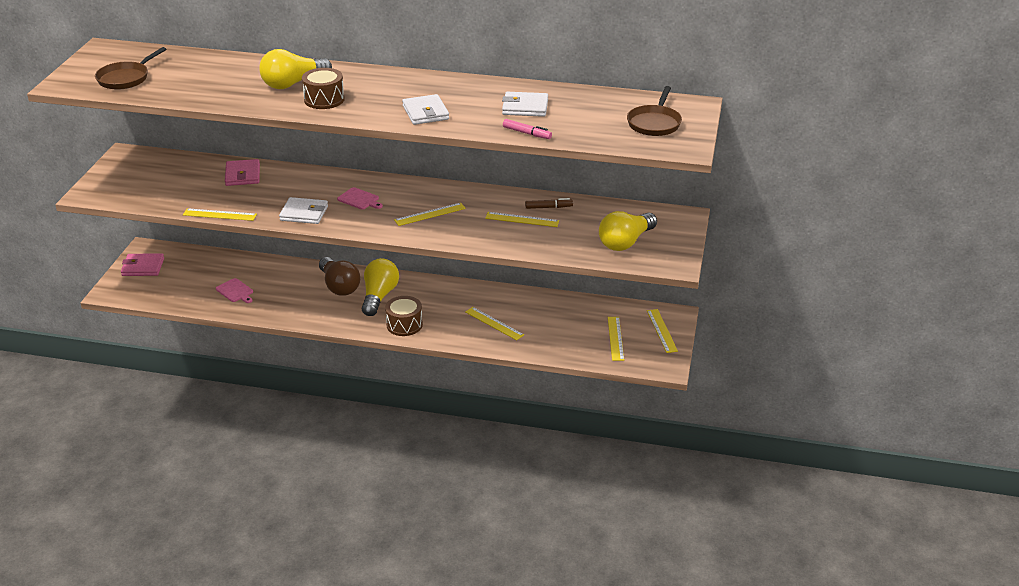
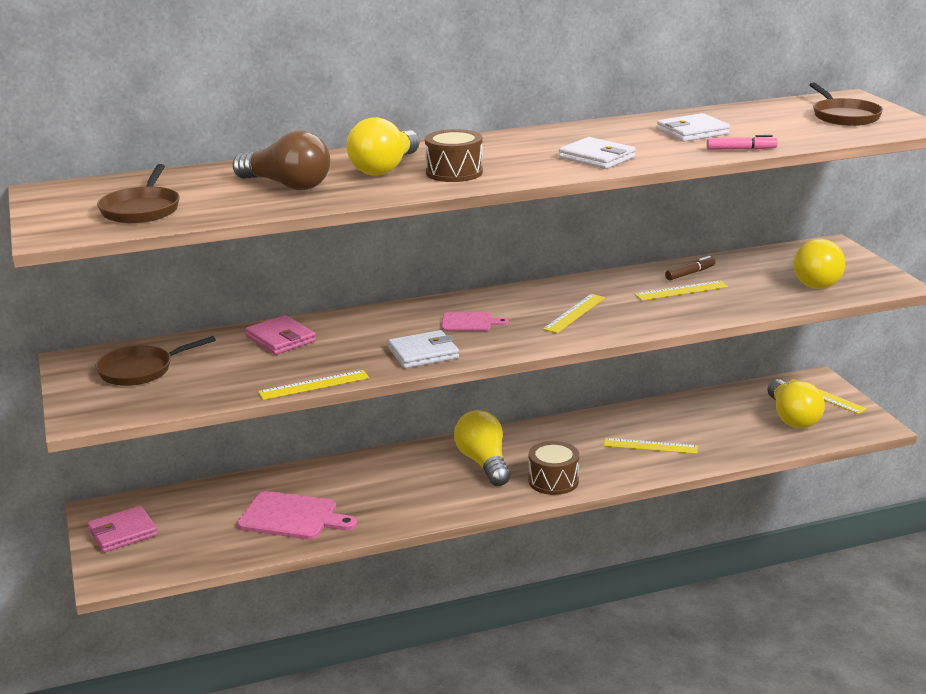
camera: 30 degrees left, 10 degrees down
(148, 172) = (140, 370): none -> brown pan
(235, 291) = (292, 517): pink cutting board -> pink cutting board, size x1.74
(339, 286) = (421, 468): brown light bulb -> brown light bulb (287, 185)
(615, 338) = (792, 418): yellow ruler -> yellow light bulb

